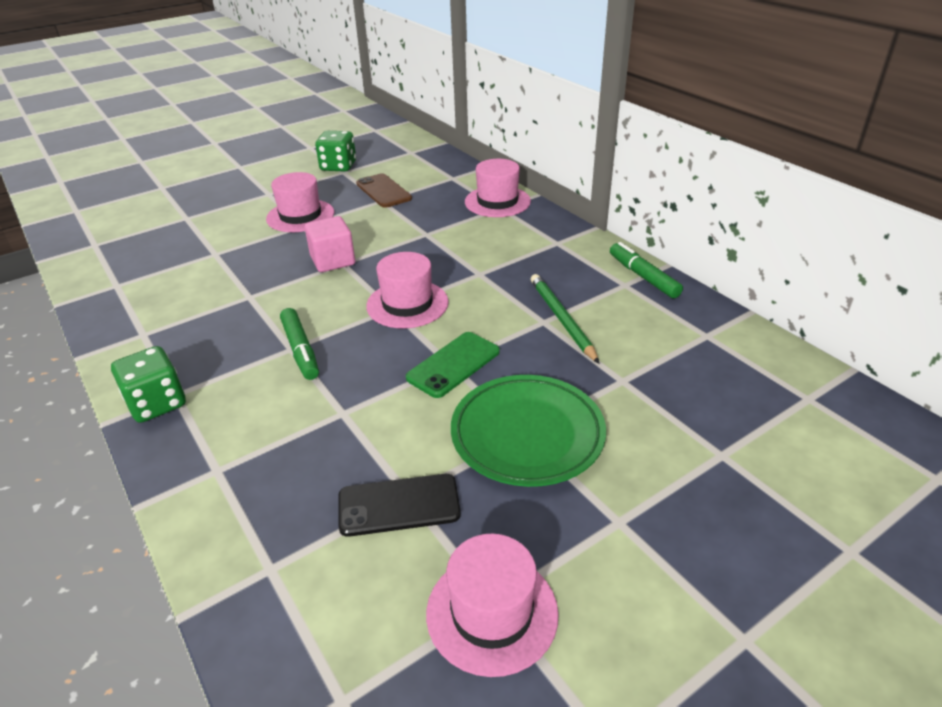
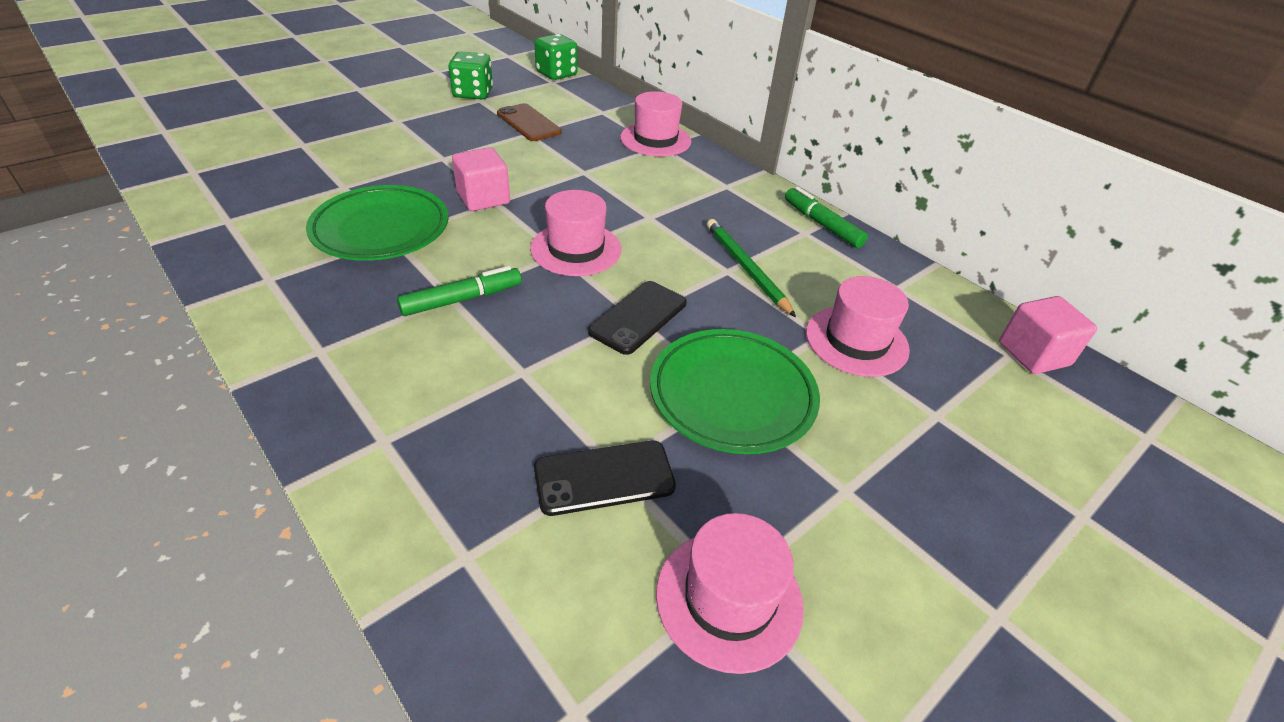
camera: 10 degrees left, 5 degrees up
(157, 403) = (298, 361): green dice -> green dice (556, 74)
(241, 290) = (381, 229): none -> green plate
(300, 216) = (438, 147): pink hat -> pink hat (856, 341)
(300, 350) = (462, 299): green marker -> green marker turned 90 degrees counterclockwise
(453, 365) = (638, 317): green phone -> black phone
(833, 398) = (1033, 354): none -> pink cube

